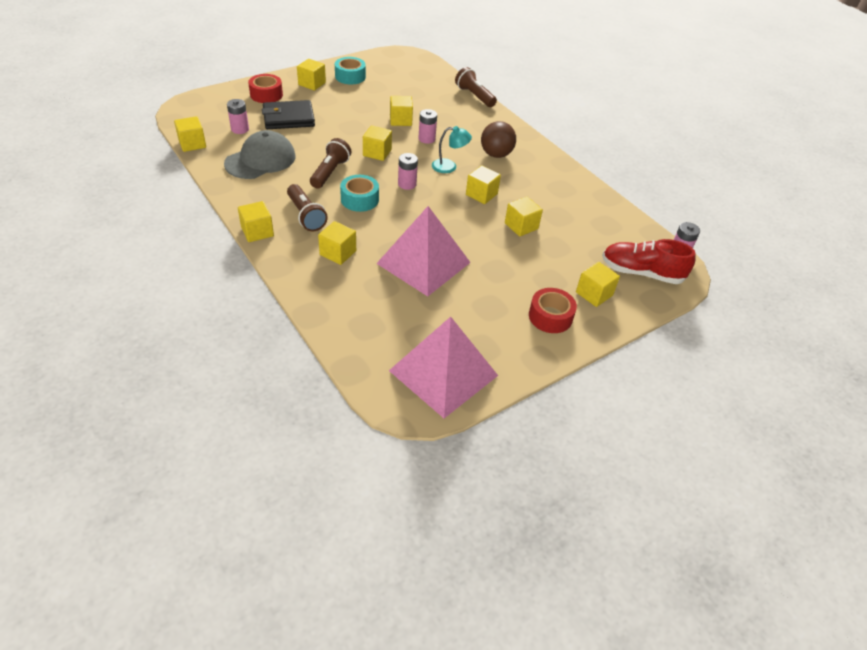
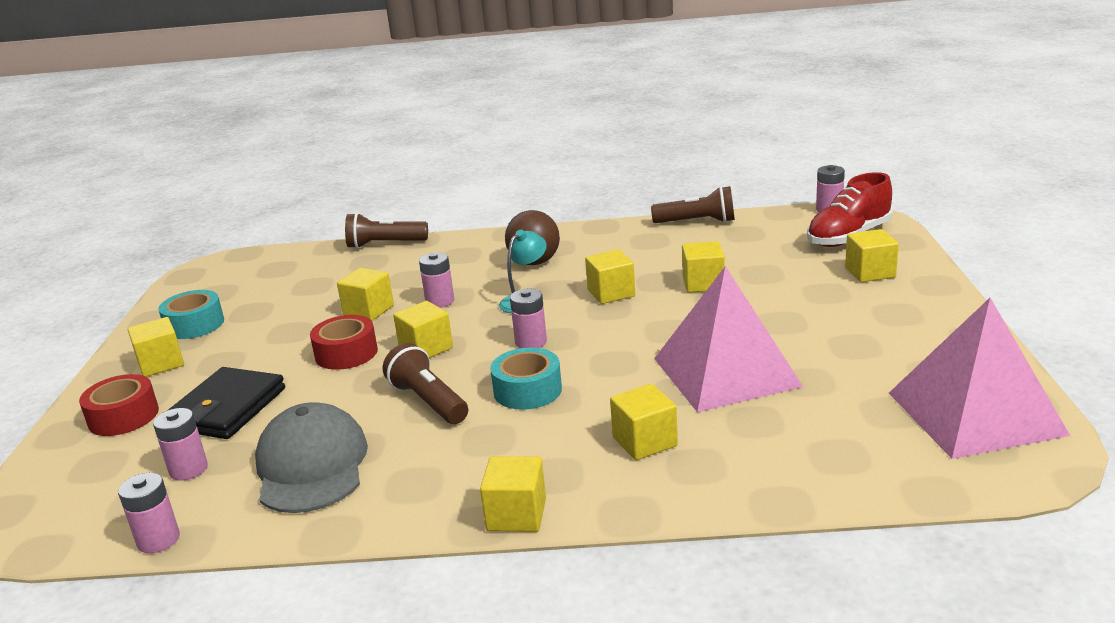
camera: 50 degrees left, 20 degrees down
(192, 144) = (158, 540): yellow cube -> pink battery
(306, 215) = (520, 452): brown flashlight -> brown flashlight (697, 222)
(550, 317) = (897, 309): red tape -> red tape (346, 353)

